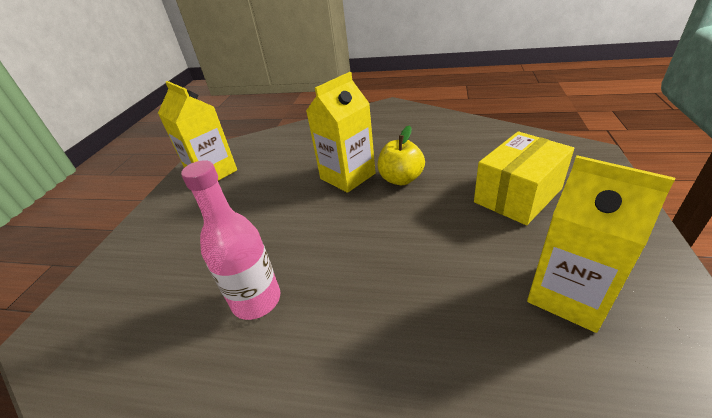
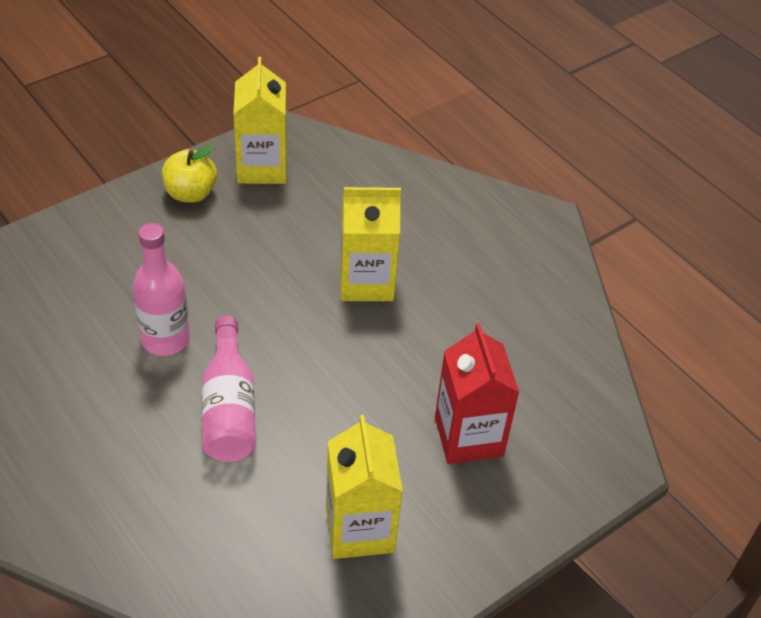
camera: 35 degrees right, 10 degrees up
(367, 303) = (229, 408): none -> pink bottle
(401, 179) = (405, 328): yellow apple -> yellow apple (190, 193)
(518, 195) = (468, 436): yellow box -> red carton

